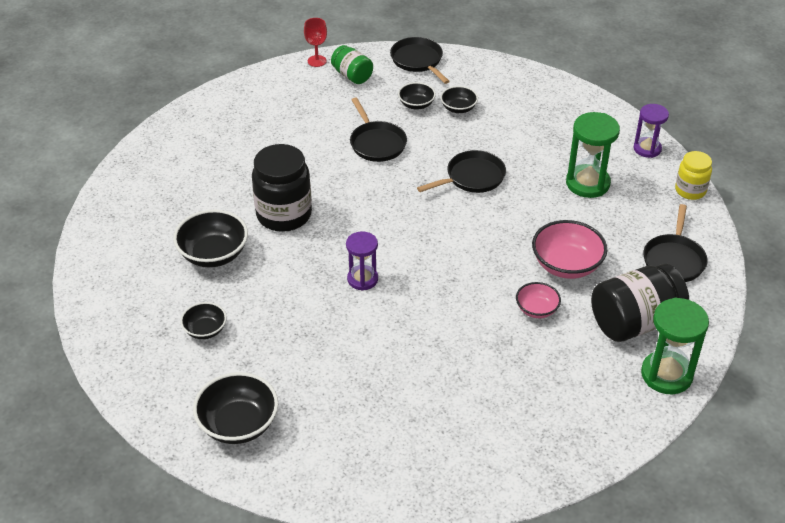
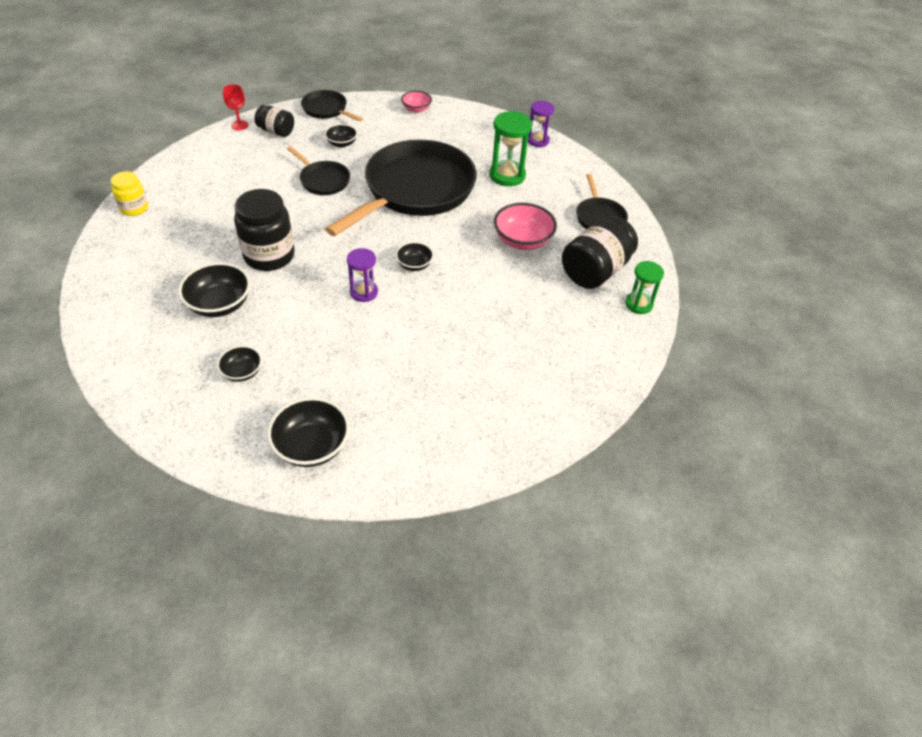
camera: 25 degrees left, 5 degrees up
(352, 76) = (276, 131): green jar -> black jar
(458, 108) = (378, 139): black bowl -> black bowl (414, 265)
(472, 177) = (415, 190): black pan -> black pan, size x2.21
(536, 309) = (517, 280): pink bowl -> pink bowl (416, 109)
(666, 375) = (639, 304): green hourglass -> green hourglass, size x0.65
(690, 190) = (584, 164): yellow jar -> yellow jar (134, 208)

